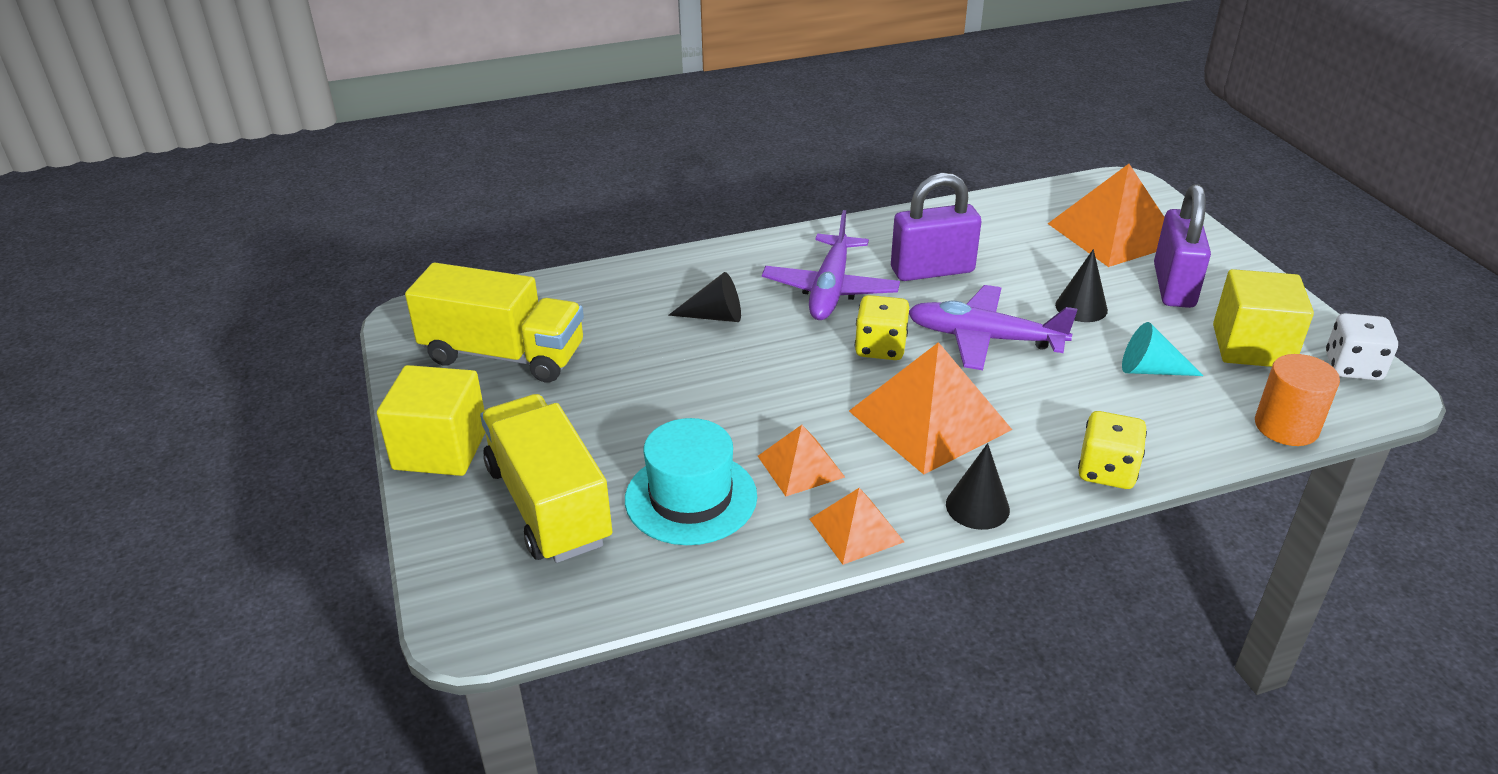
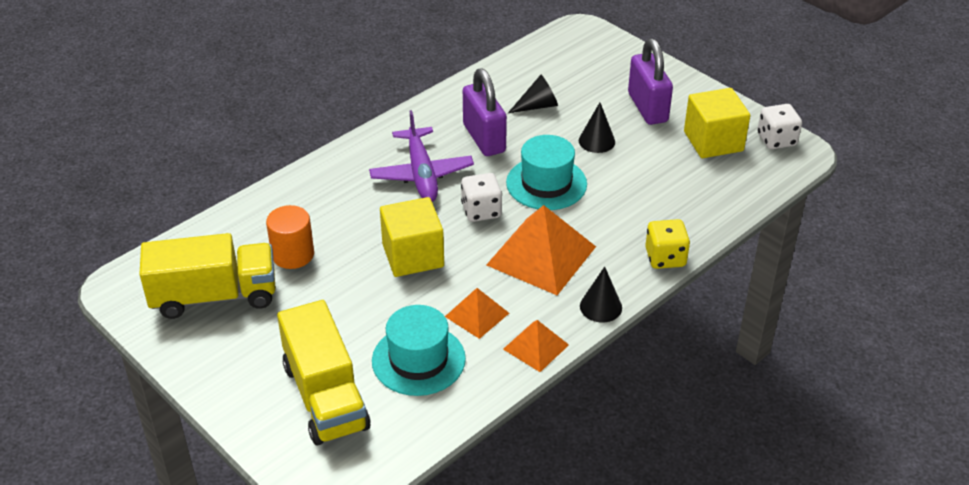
camera: 25 degrees left, 5 degrees up
(440, 449) = (220, 382): yellow cube -> yellow cube (413, 255)
(548, 505) = (325, 396): yellow truck -> yellow truck turned 150 degrees counterclockwise
(714, 316) = (351, 219): black cone -> black cone (537, 106)
(880, 348) = (481, 211): yellow dice -> white dice
(932, 270) = (484, 138): purple padlock -> purple padlock turned 75 degrees counterclockwise
(985, 339) = (546, 183): purple plane -> turquoise hat
(1113, 233) = (591, 74): orange pyramid -> none
(1151, 370) = (660, 177): turquoise cone -> none
(1286, 427) = (754, 194): orange cylinder -> orange cylinder (293, 255)

